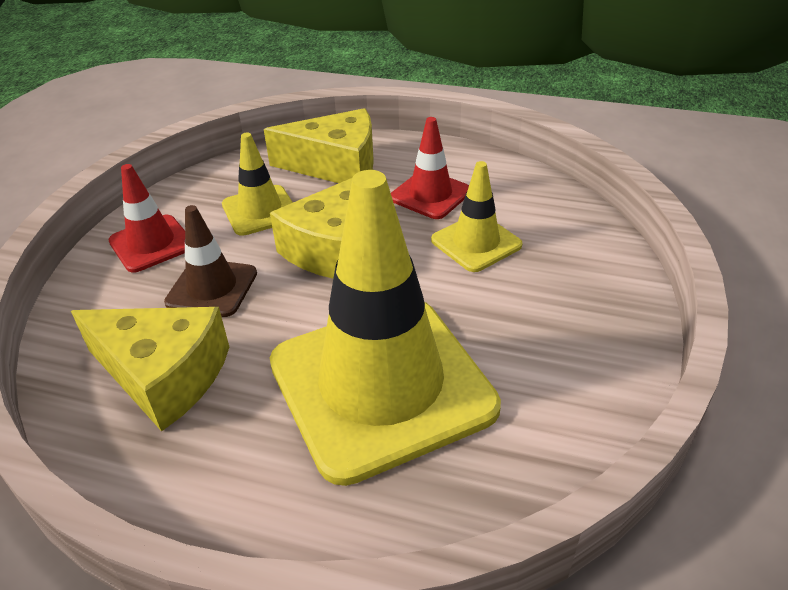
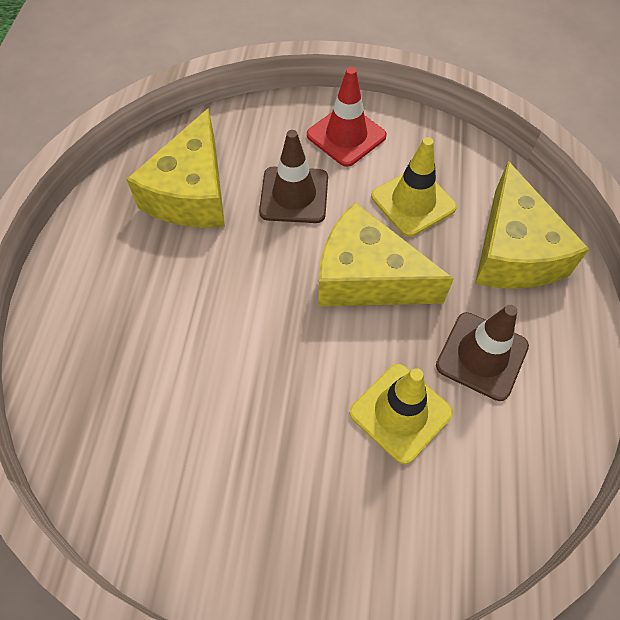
camera: 80 degrees right, 20 degrees up
(381, 385) = (187, 346): yellow traffic cone -> none
(430, 195) = (482, 356): red traffic cone -> brown traffic cone

